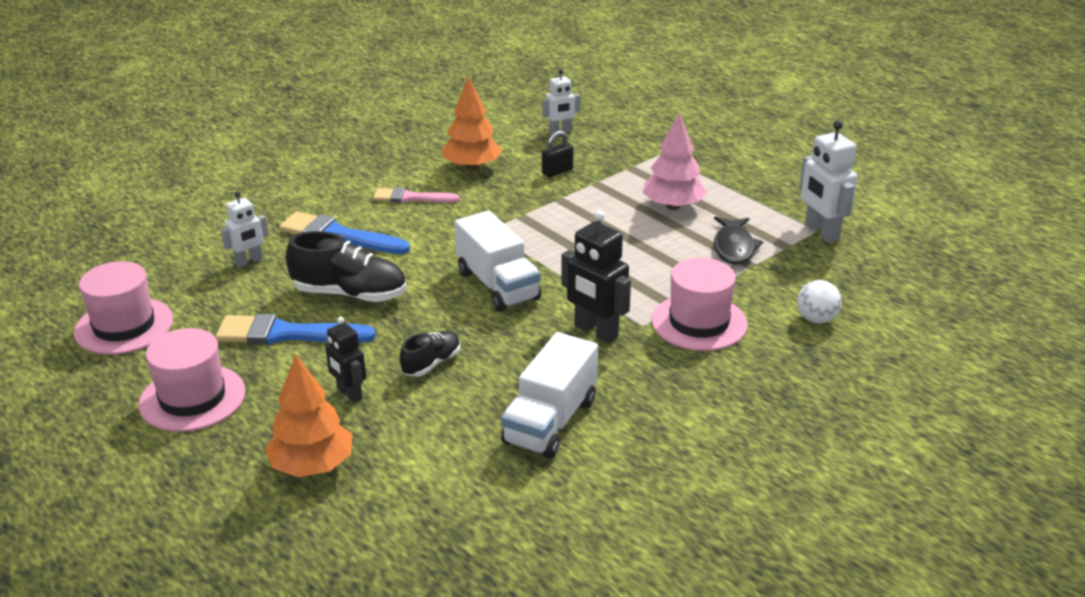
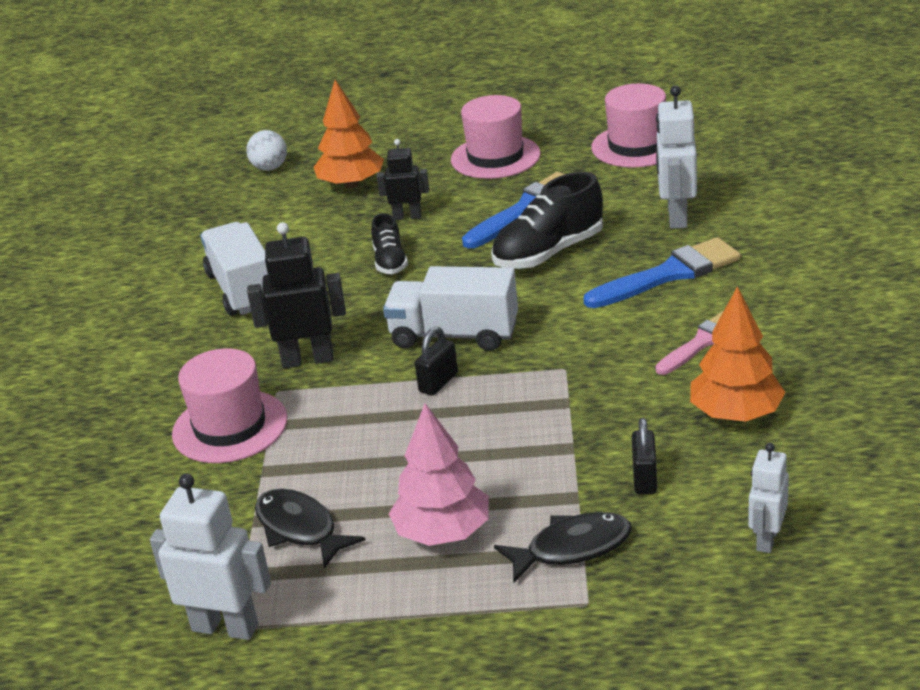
camera: 135 degrees right, 0 degrees up
(249, 261) = (676, 217): white robot -> white robot, size x1.59
(555, 266) = (438, 382): none -> black padlock
(632, 170) = (572, 548): none -> black fish
(816, 319) = (120, 507): white ball -> white ball (270, 168)

